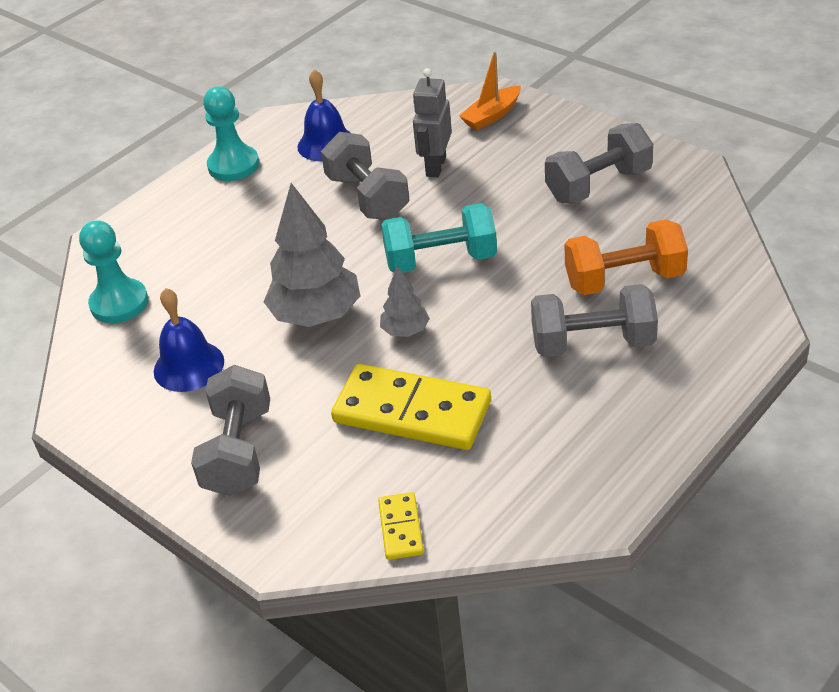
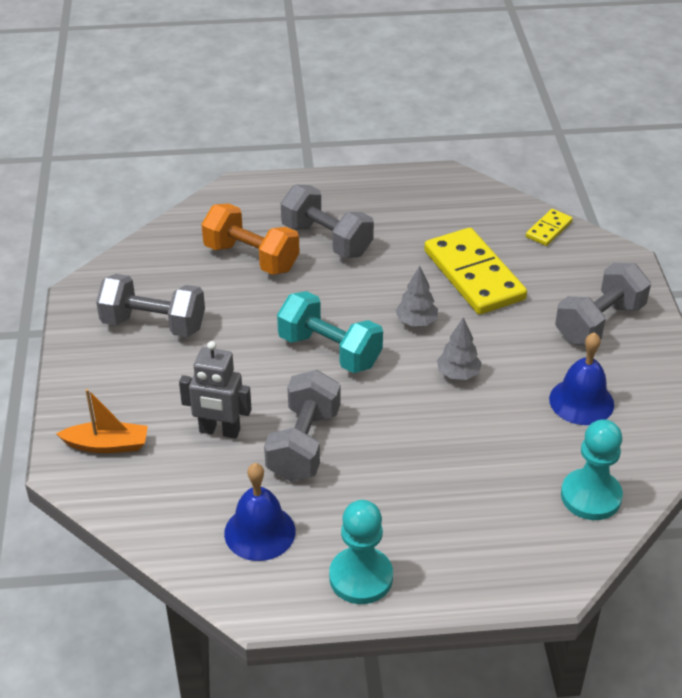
camera: 140 degrees left, 0 degrees up
(316, 316) = (458, 374): grey tree -> grey tree, size x0.51
(435, 166) = (219, 431): grey robot -> grey robot turned 45 degrees clockwise

